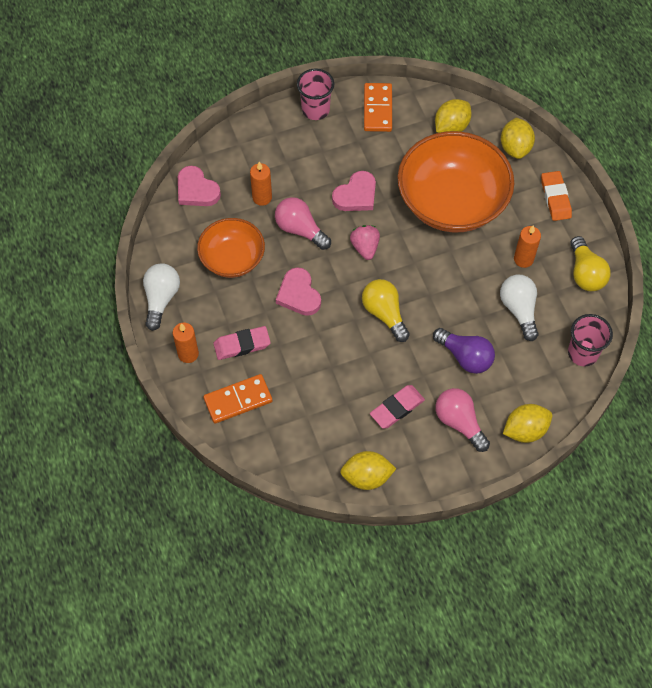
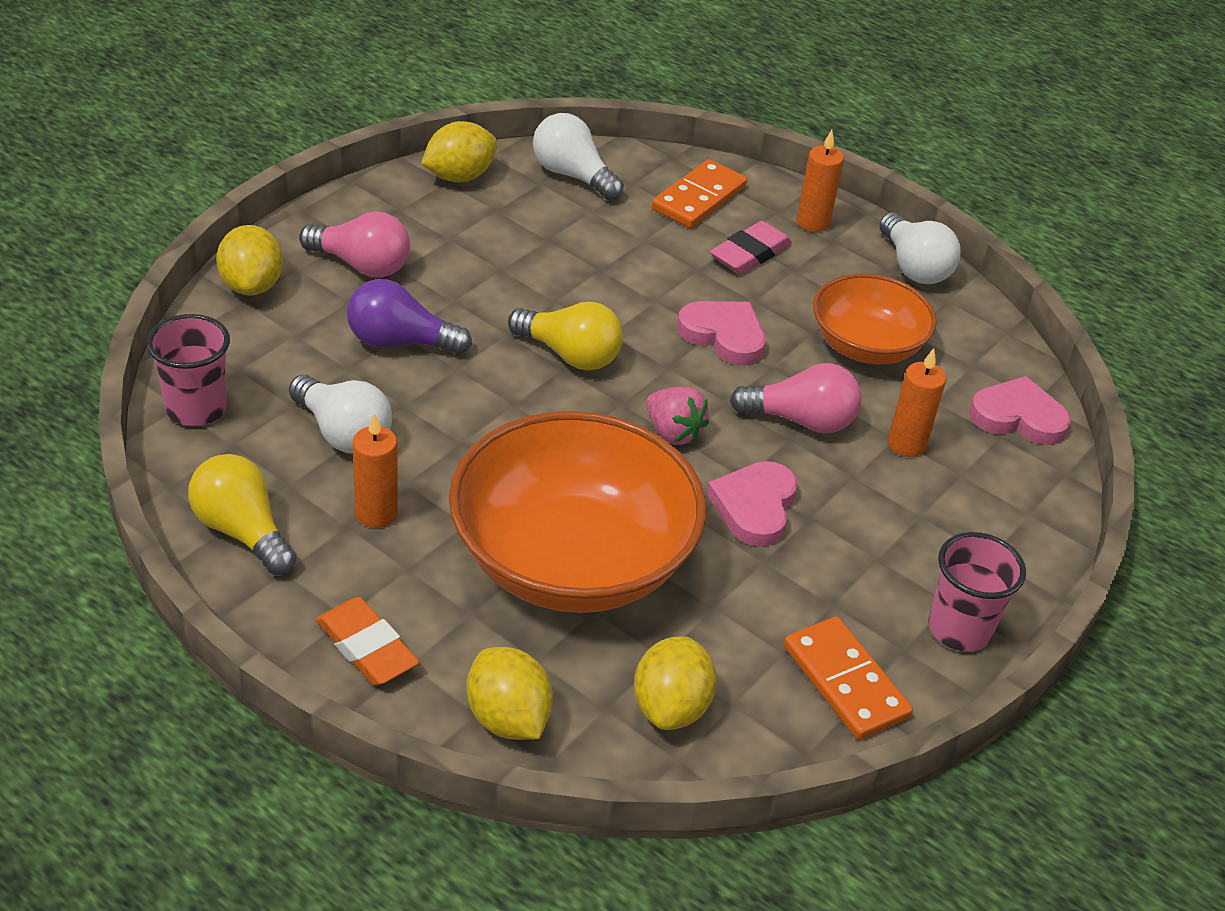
camera: 145 degrees right, 20 degrees down
(298, 450) = (572, 175): none -> white light bulb
(397, 408) = (467, 253): pink eraser -> none
(525, 430) = (252, 285): yellow lemon -> yellow lemon turned 45 degrees counterclockwise

